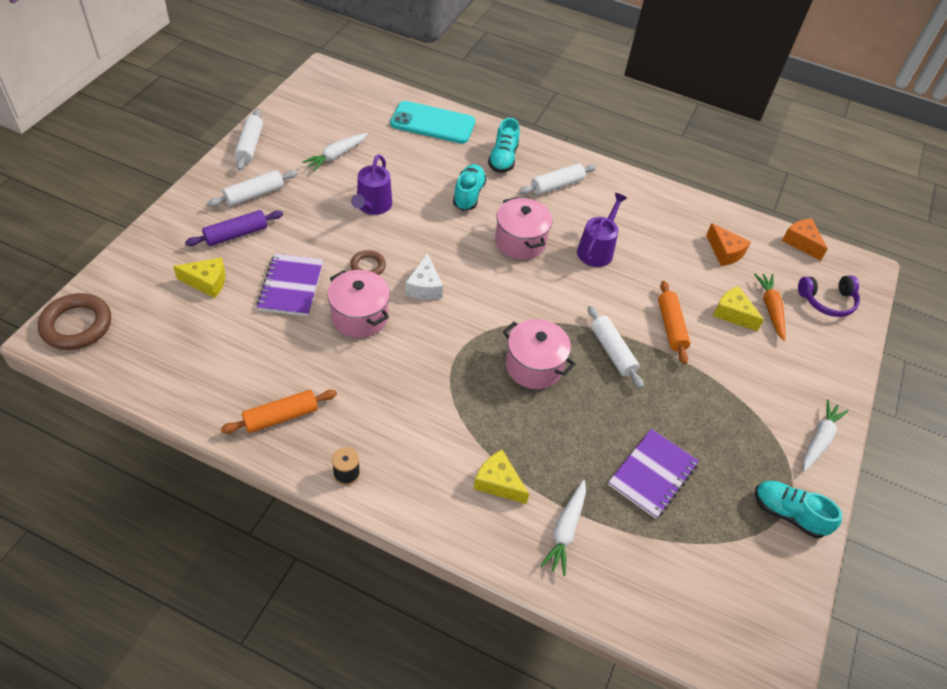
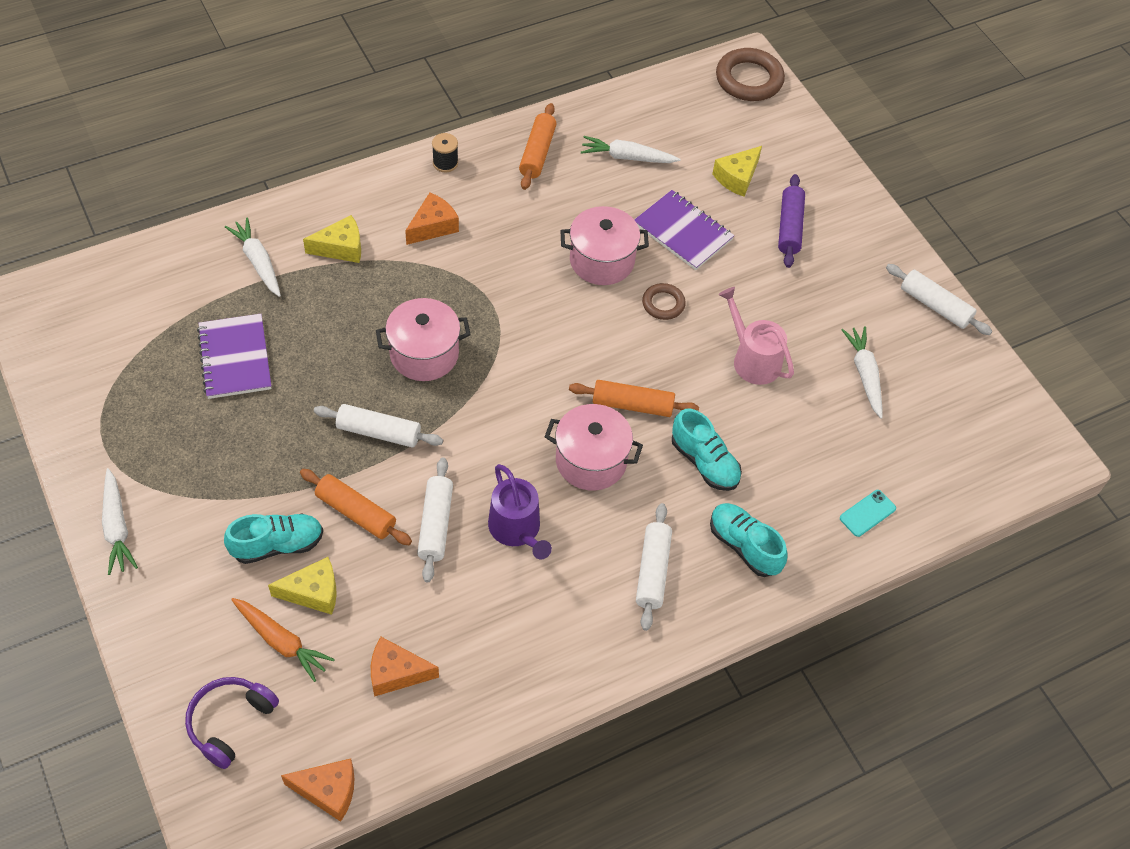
camera: 130 degrees right, 5 degrees up
(238, 356) = (627, 157): none -> white carrot
(254, 195) = (843, 269): white rolling pin -> white rolling pin (435, 524)
(372, 206) = (752, 359): purple watering can -> pink watering can
(421, 436) = (433, 226): none -> orange cheese
(424, 287) = (597, 332): white cheese -> none
(433, 123) = (867, 513): turquoise phone -> turquoise phone, size x0.44
(462, 243) = (632, 405): none -> orange rolling pin
(788, 514) = (95, 429): turquoise shoe -> turquoise shoe (277, 545)

